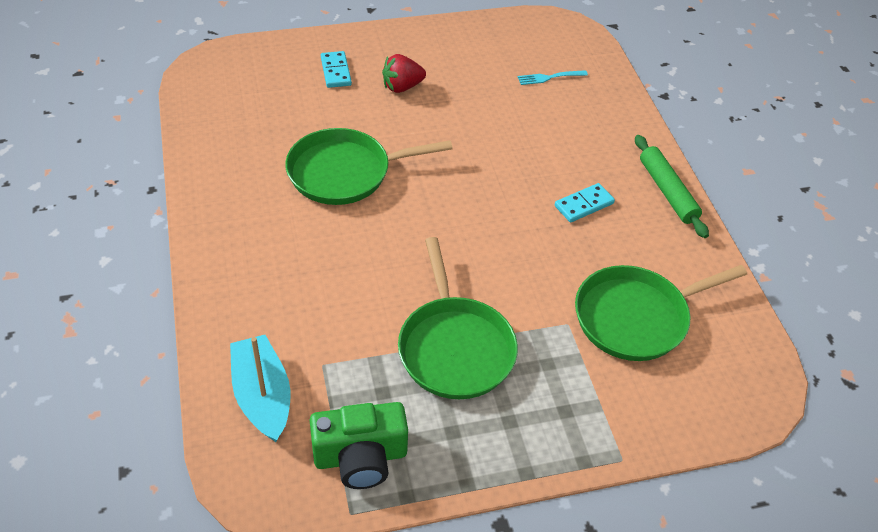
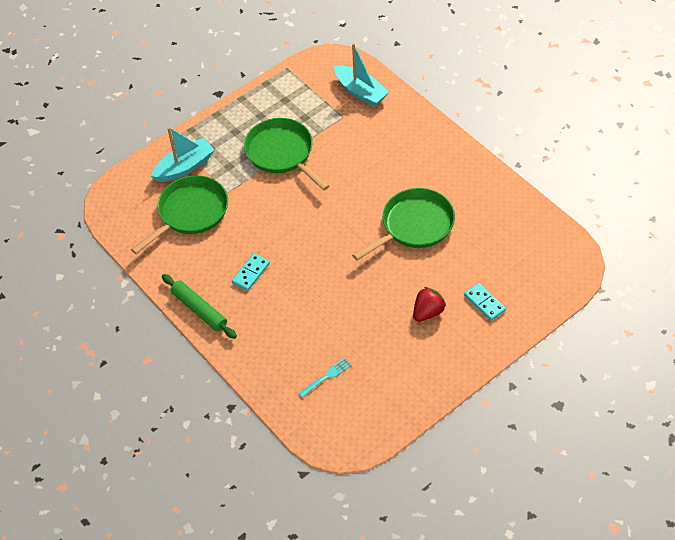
camera: 160 degrees right, 5 degrees up
(360, 457) = (296, 88): green camera -> none
(619, 395) = (184, 167): none -> turquoise boat

